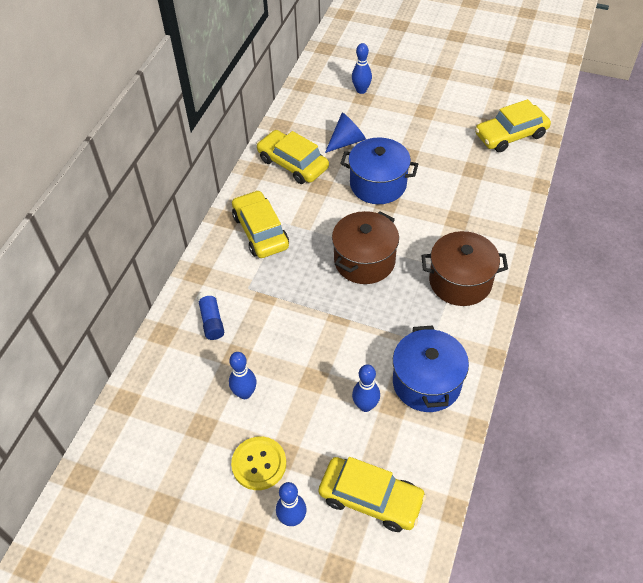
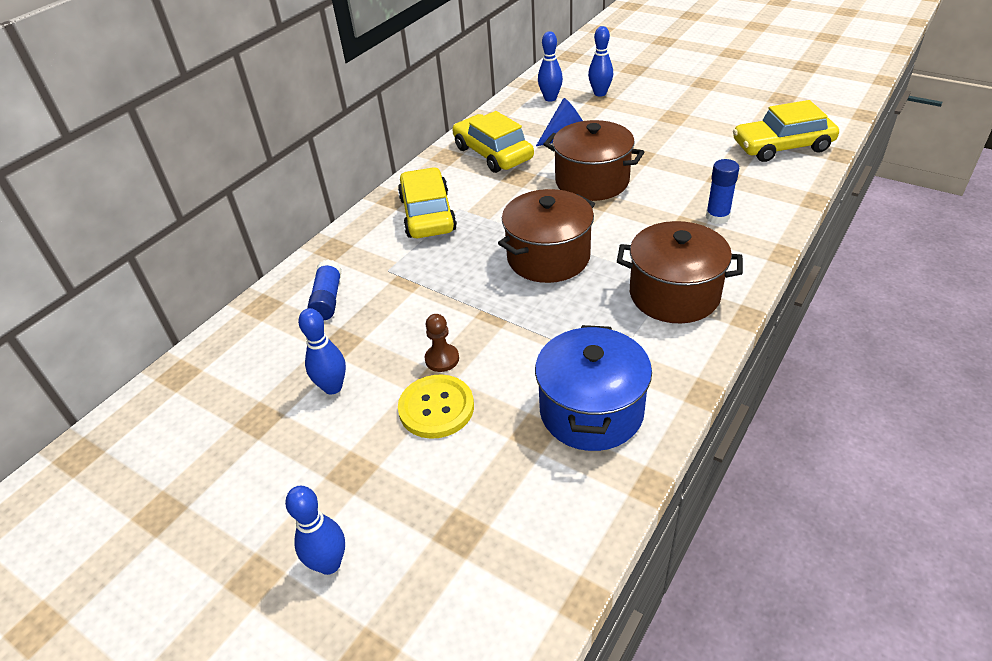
camera: 15 degrees right, 10 degrees down
(259, 464) = (313, 479): yellow button -> yellow button (436, 408)
(314, 358) = (442, 359): none -> brown pawn
(365, 406) = (492, 427): blue bowling pin -> blue bowling pin (550, 98)
(371, 498) = (457, 557): yellow car -> none
(378, 184) = (592, 181): blue pot -> brown pot
(476, 209) = (717, 217): none -> blue glue stick

